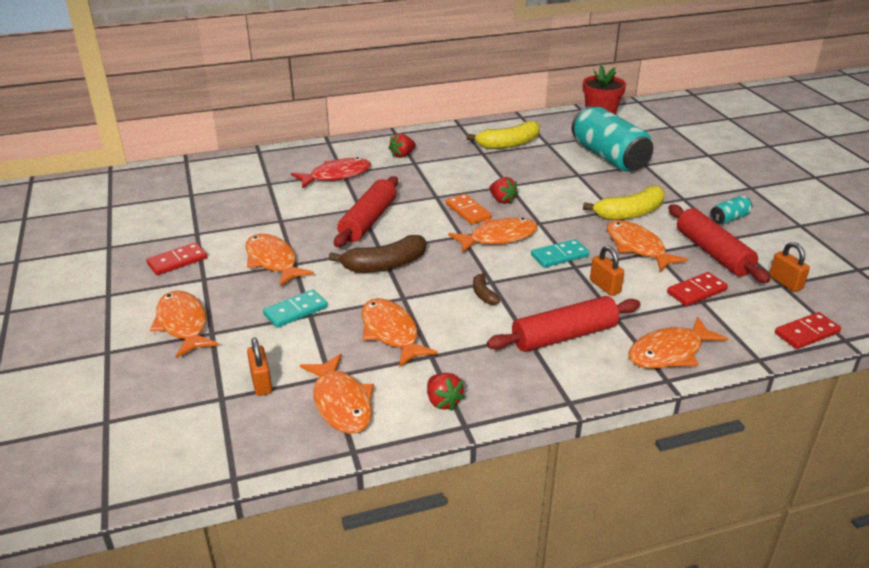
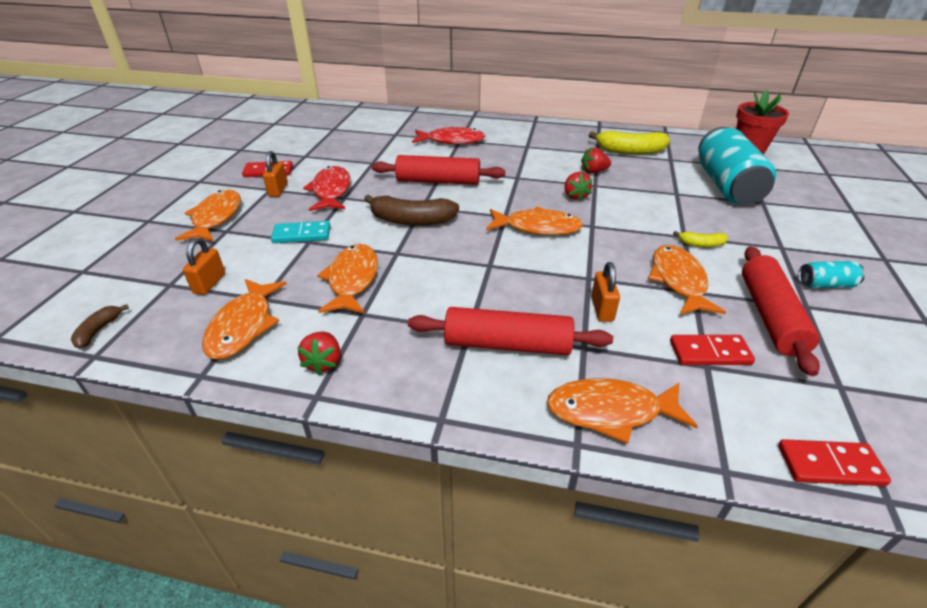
camera: 30 degrees right, 5 degrees up
(273, 261) = (331, 191): orange fish -> red fish
(368, 221) = (438, 181): red rolling pin -> red rolling pin turned 45 degrees clockwise
(402, 155) = (523, 138): red strawberry -> red strawberry (593, 172)
(468, 211) = (532, 197): orange domino -> none
(483, 294) = (470, 274): brown banana -> brown banana (98, 331)
(559, 256) = (582, 262): turquoise domino -> none
(630, 213) = (701, 244): yellow banana -> yellow banana, size x0.50
(785, 282) = (847, 385): orange padlock -> orange padlock (278, 190)

